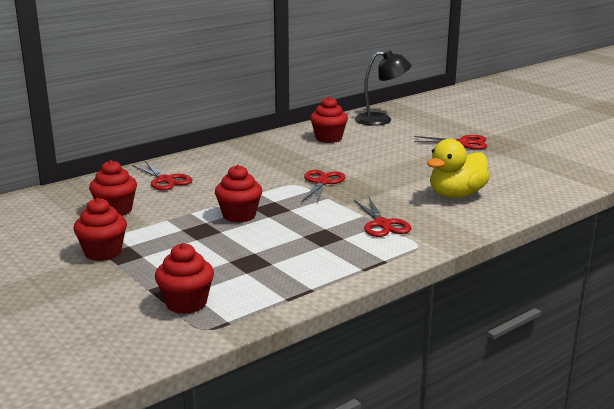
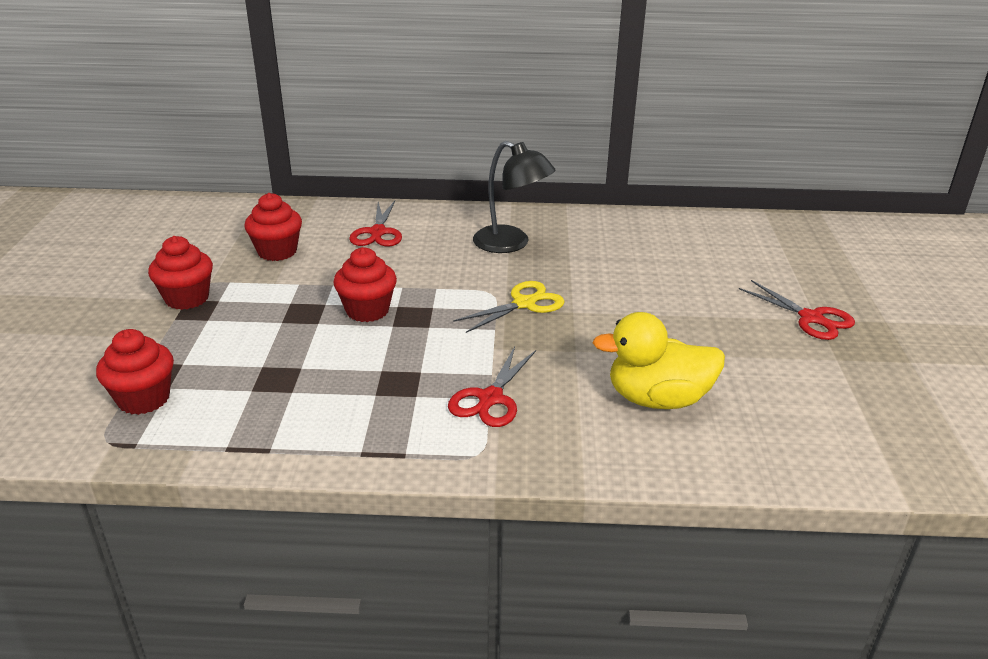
camera: 40 degrees right, 10 degrees up
(322, 182) = (524, 304): red scissors -> yellow scissors
(328, 138) = (637, 242): red cupcake -> none
(381, 119) = (753, 237): black lamp -> black lamp (511, 244)

